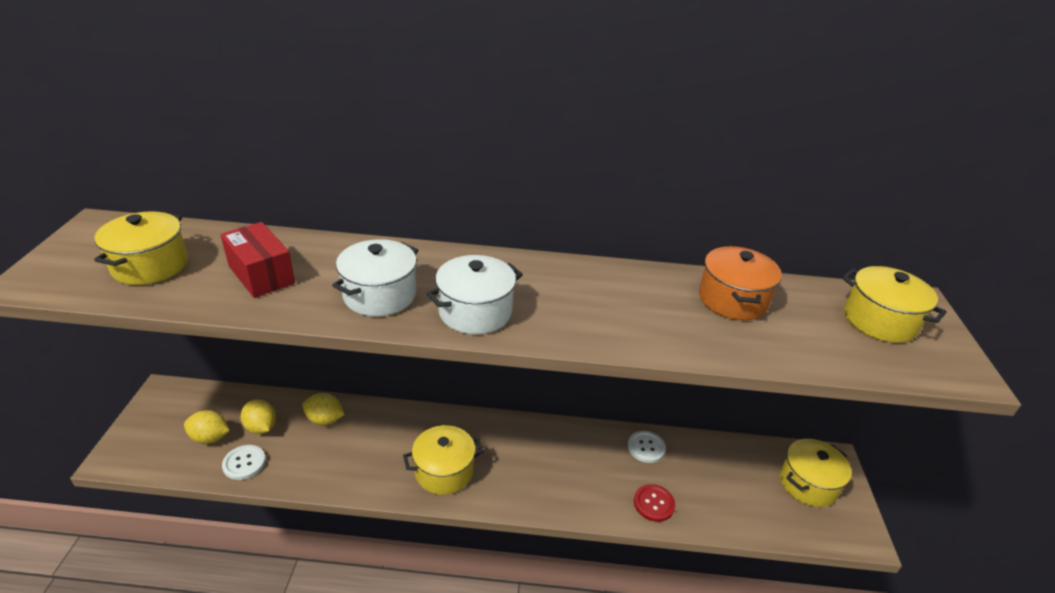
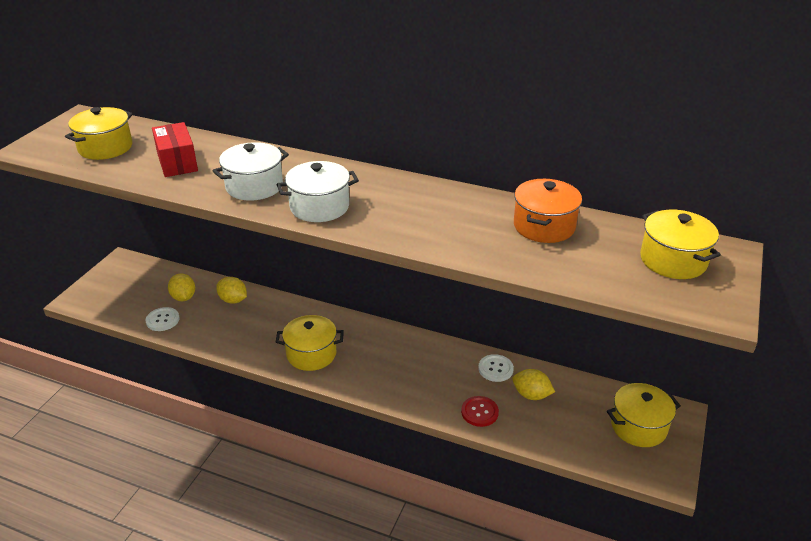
camera: 20 degrees right, 0 degrees up
(210, 437) = (144, 298): yellow lemon -> yellow lemon (531, 395)

